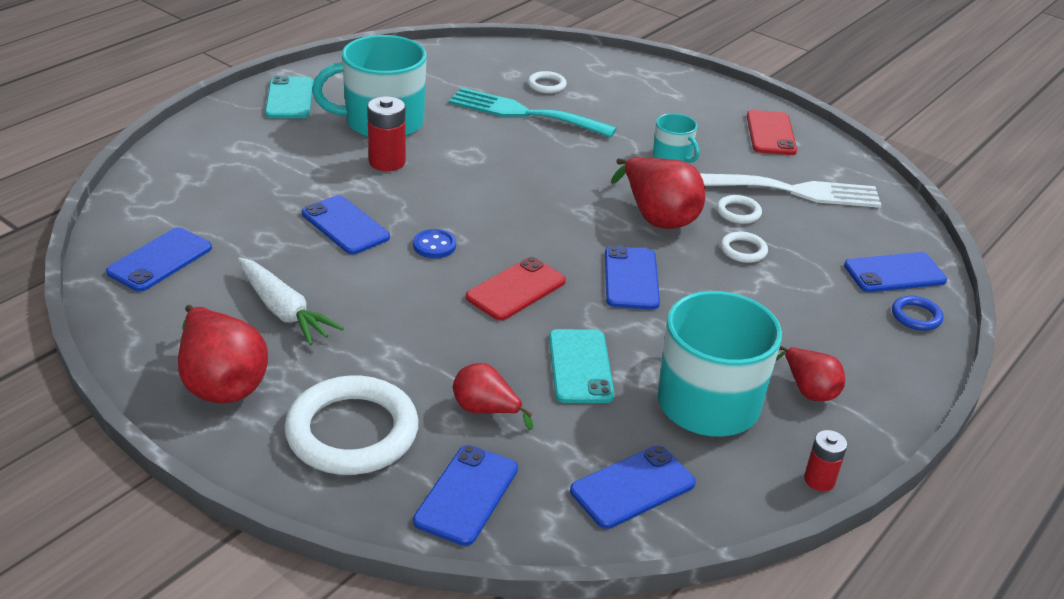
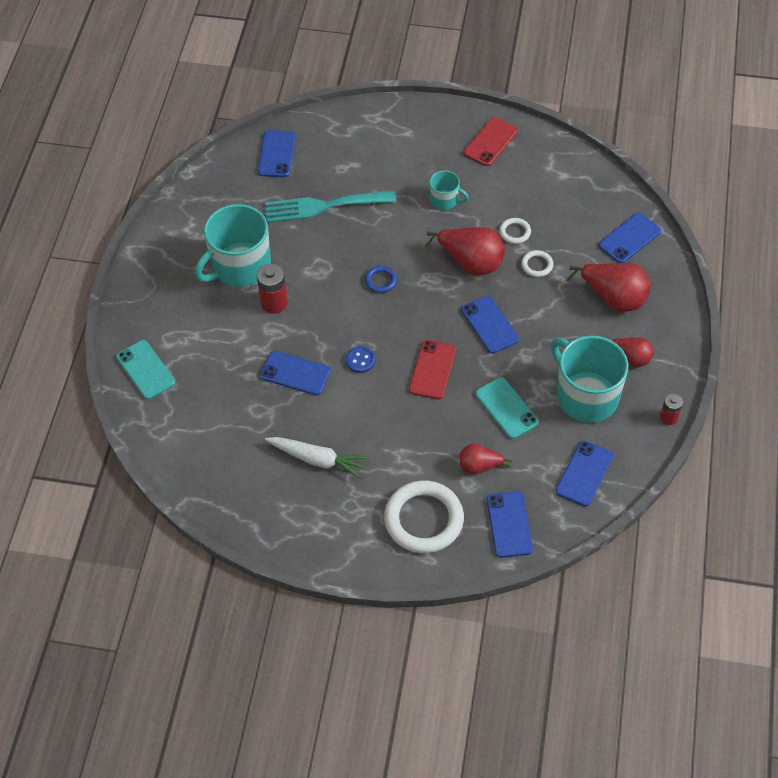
camera: 25 degrees left, 20 degrees up
(160, 260) = (212, 462): blue phone -> blue phone (277, 154)
(221, 382) = (329, 527): red pear -> red pear (613, 298)
(289, 98) = (159, 275): turquoise phone -> turquoise phone (145, 370)
(546, 85) = (317, 168): white ring -> none
(771, 133) = (490, 142): red phone -> red phone turned 60 degrees clockwise
(796, 191) = (537, 193): white fork -> none
(916, 316) = (658, 269): blue ring -> blue ring (381, 281)

